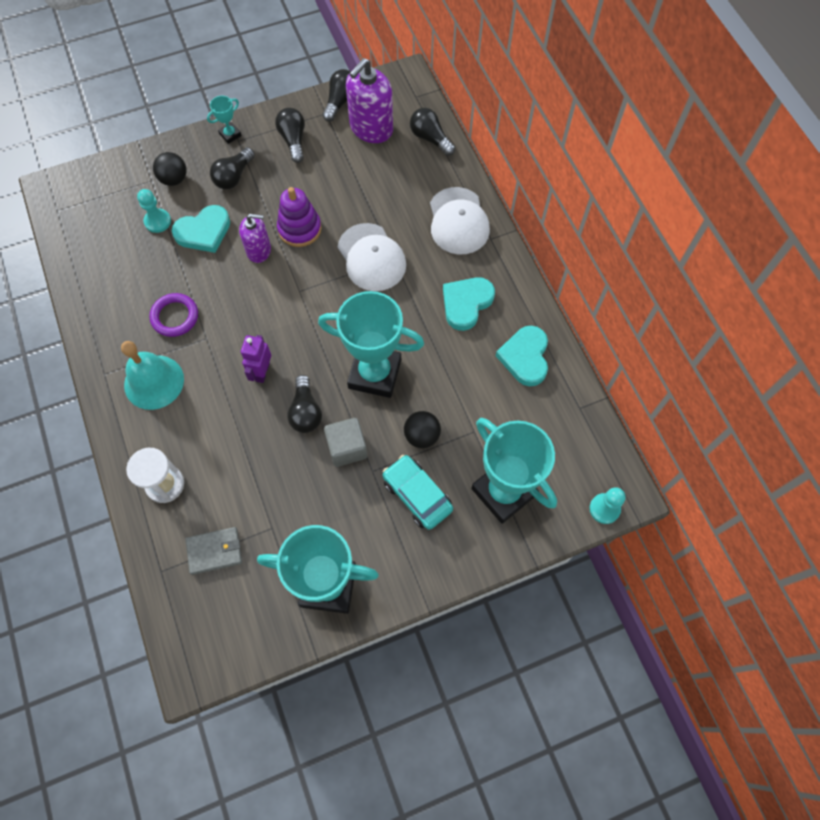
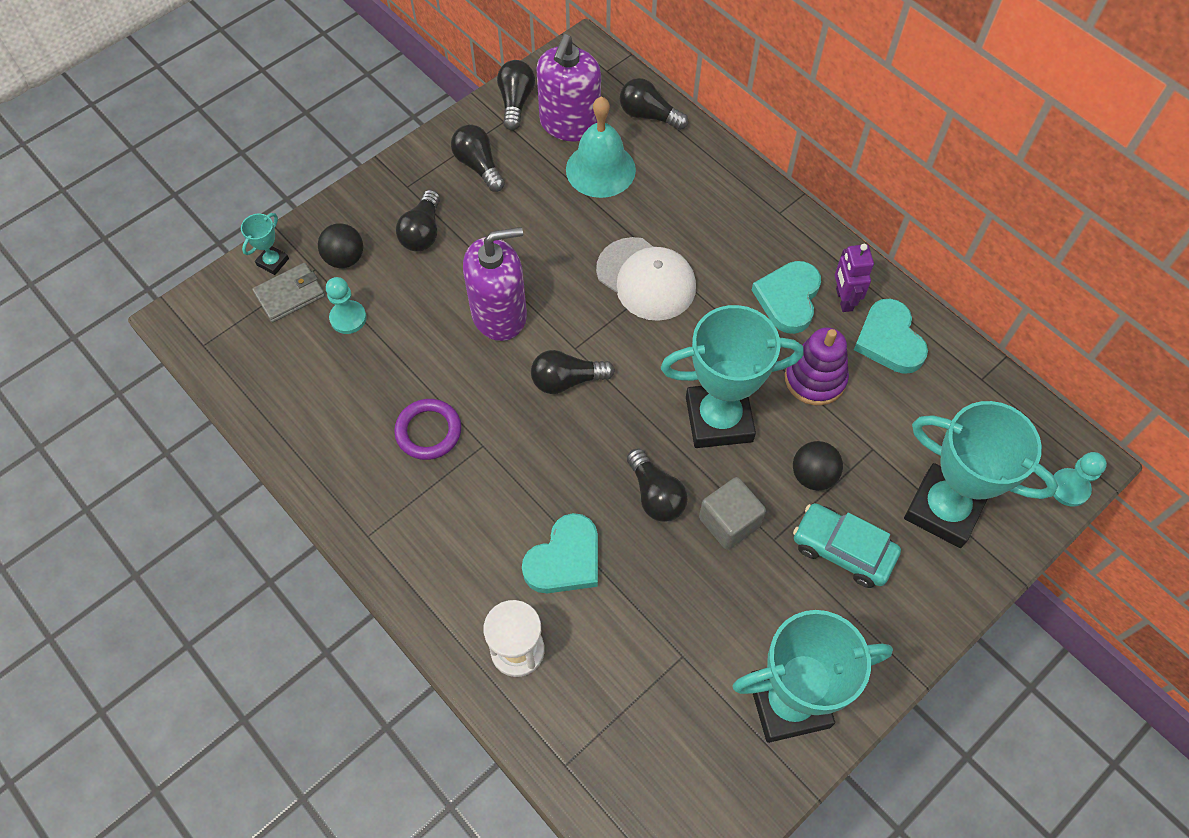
camera: 20 degrees left, 5 degrees down
(154, 382) = (440, 524): turquoise bell -> turquoise bell (600, 169)
(204, 232) = (416, 312): turquoise heart -> turquoise heart (565, 559)
(215, 551) = (624, 712): grey wallet -> grey wallet (290, 294)
(230, 135) = (393, 182): turquoise trophy -> turquoise trophy (273, 262)
(259, 250) = (499, 314): purple soap dispenser -> purple soap dispenser, size x1.62
(262, 372) = (576, 464): purple robot -> purple robot (843, 299)
(283, 312) = (567, 380): none -> black light bulb
(299, 229) = (539, 271): purple stacking toy -> purple stacking toy (815, 379)
(458, 221) = (731, 204): white cap -> none

